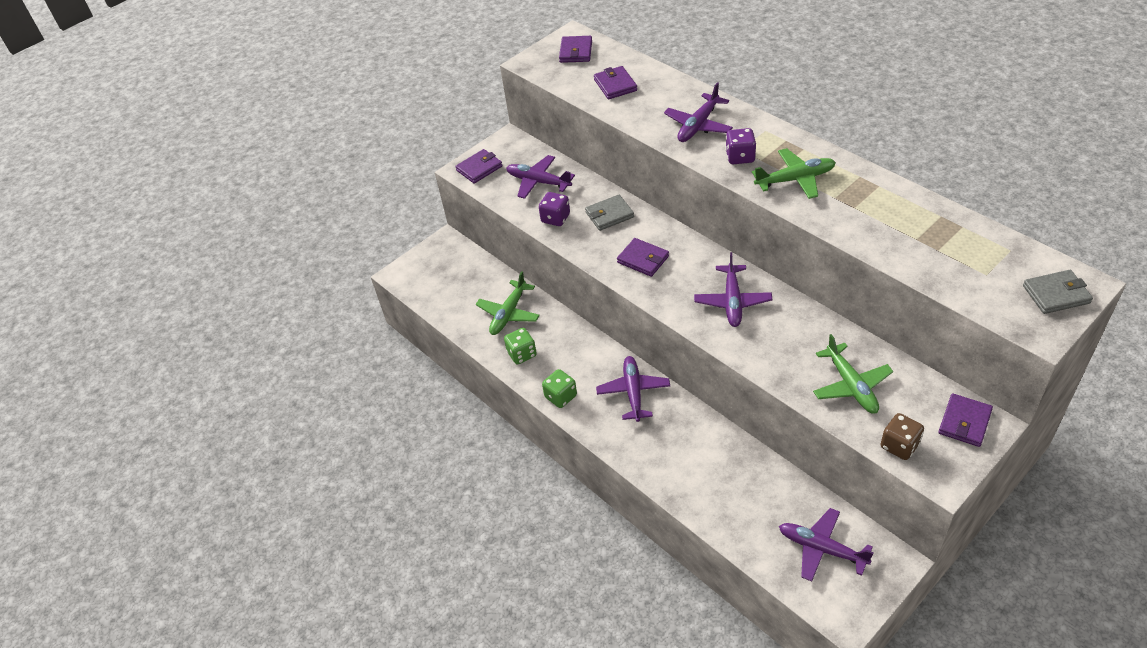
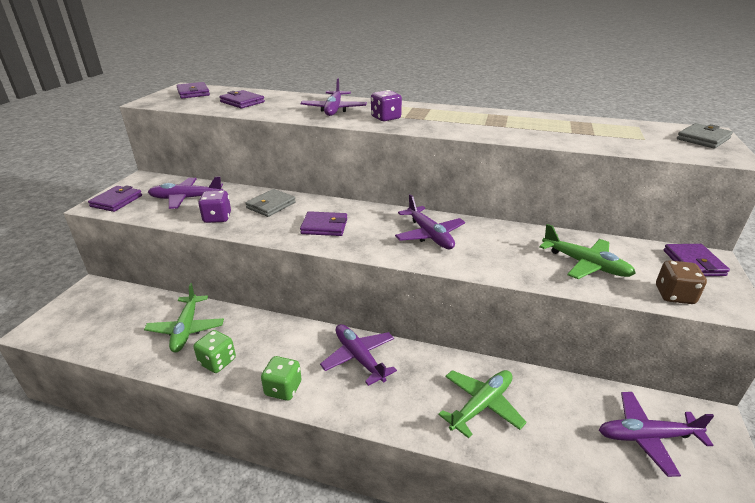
camera: 35 degrees left, 15 degrees down
(795, 179) = (443, 121): green plane -> green plane (481, 405)

